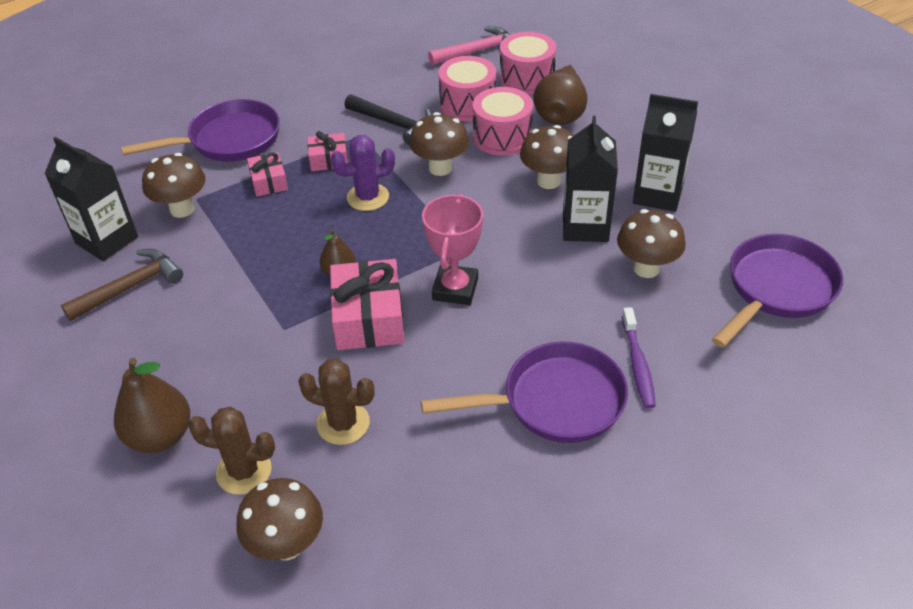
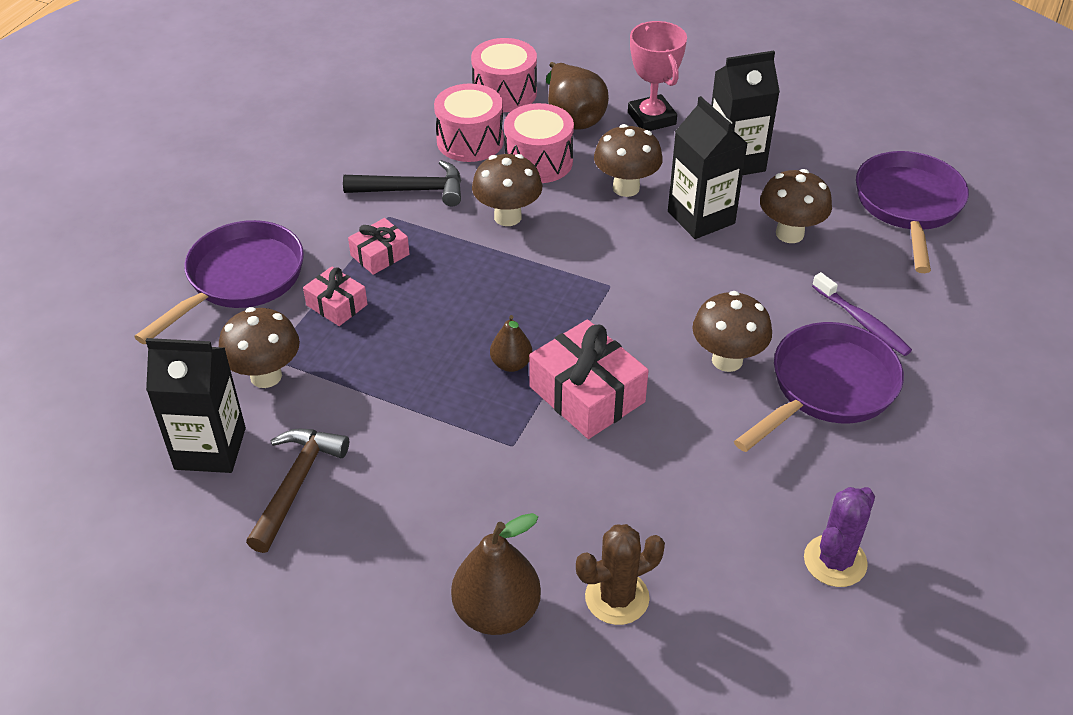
camera: 35 degrees left, 0 degrees up
(287, 545) = (726, 638): brown mushroom -> brown mushroom (727, 360)
(343, 423) = (664, 503): brown cactus -> none
(368, 197) = (463, 277): purple cactus -> purple cactus (835, 561)
(455, 289) = (641, 328): pink trophy -> pink trophy (651, 118)
(477, 51) = (424, 81): pink hammer -> none

